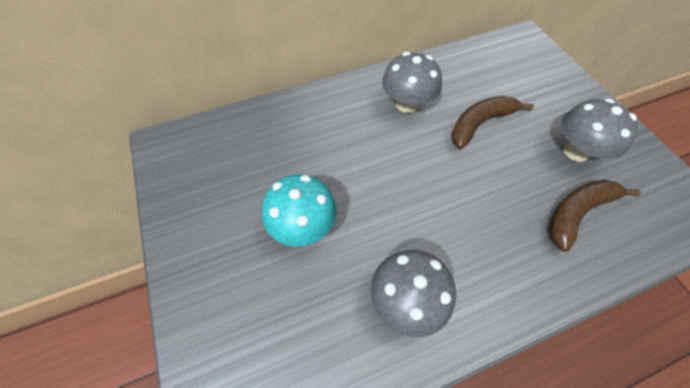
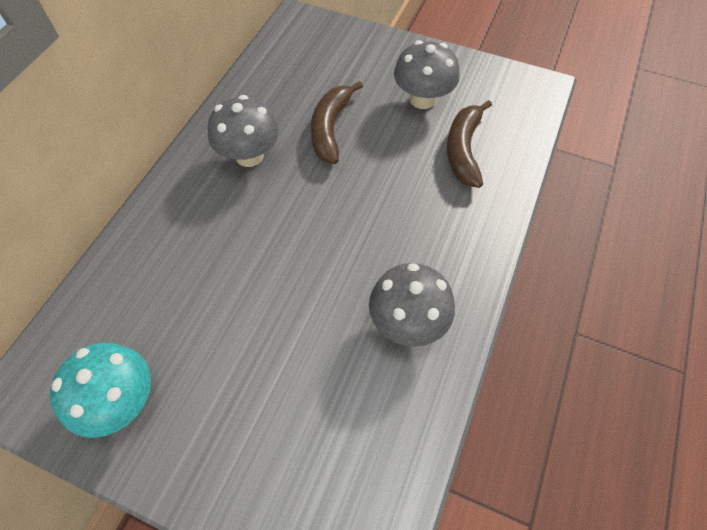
camera: 45 degrees left, 0 degrees up
(303, 226) = (265, 341): turquoise mushroom -> turquoise mushroom (121, 401)

